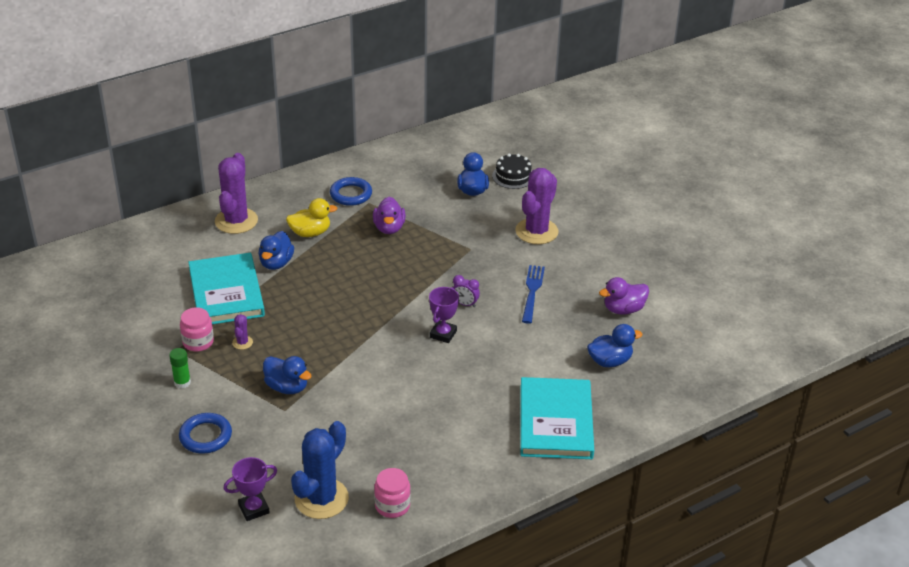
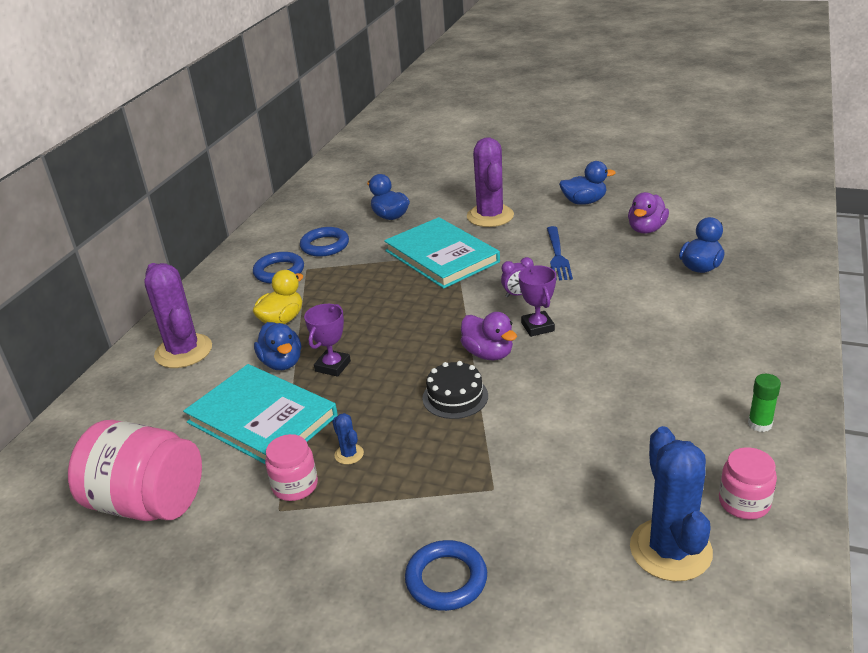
camera: 35 degrees left, 5 degrees down
(126, 304) = (148, 503): none -> pink jar
(182, 382) = (334, 540): green glue stick -> green glue stick (760, 424)
(242, 342) = (349, 454): purple cactus -> blue cactus
(254, 509) = (621, 619): purple trophy -> purple trophy (333, 366)
(287, 387) = (462, 465): blue duck -> blue duck (584, 202)
(389, 228) = (356, 277): purple duck -> purple duck (488, 353)
(402, 190) = (325, 245): none -> blue ring
(513, 176) = (409, 192): black cake -> black cake (455, 397)
(532, 292) = (557, 256): blue fork -> blue fork turned 150 degrees counterclockwise
(556, 421) = (743, 334): turquoise book -> turquoise book (441, 256)

